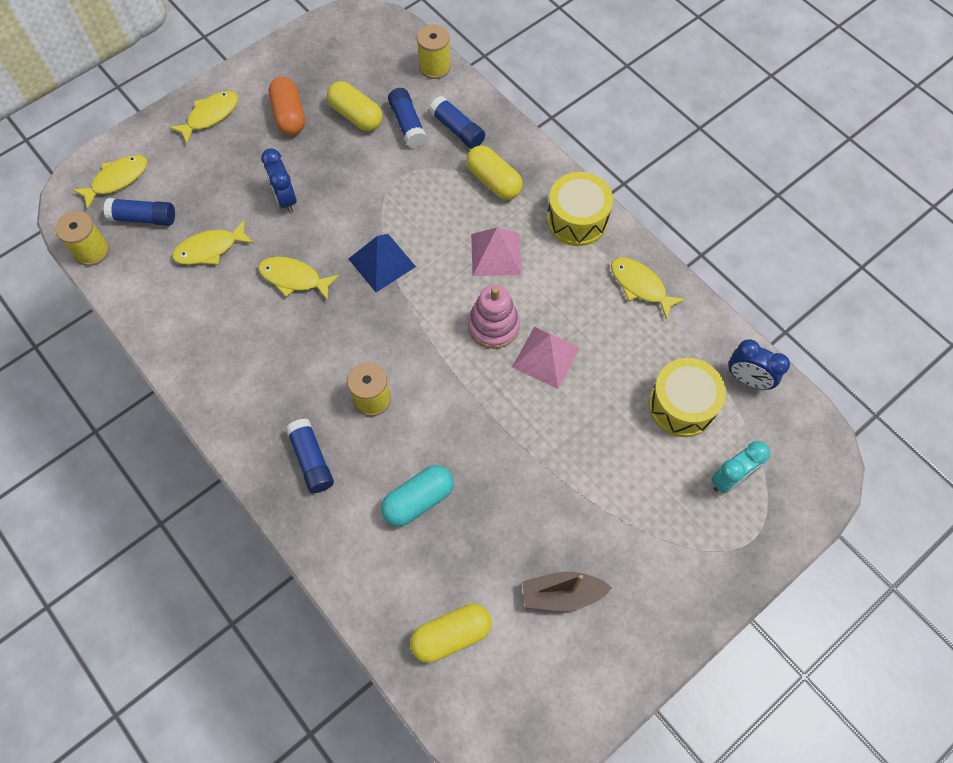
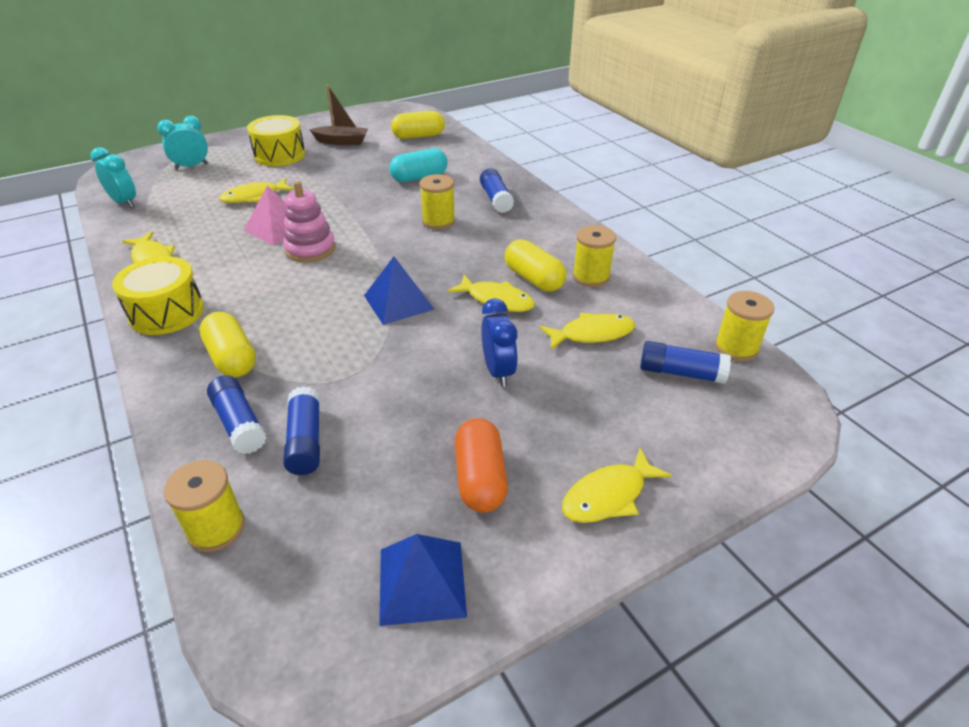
camera: 170 degrees left, 25 degrees down
(117, 180) = (732, 421): yellow fish -> yellow fish (254, 197)
(205, 325) = (591, 277): none -> yellow spool
(313, 57) = (422, 582): none -> blue pyramid
(356, 116) = (376, 463): yellow capsule -> yellow capsule (534, 279)
(496, 254) = (274, 295): pink pyramid -> none
(681, 405) = (190, 196): yellow drum -> yellow drum (280, 155)
(747, 379) = (124, 202): blue clock -> turquoise clock

